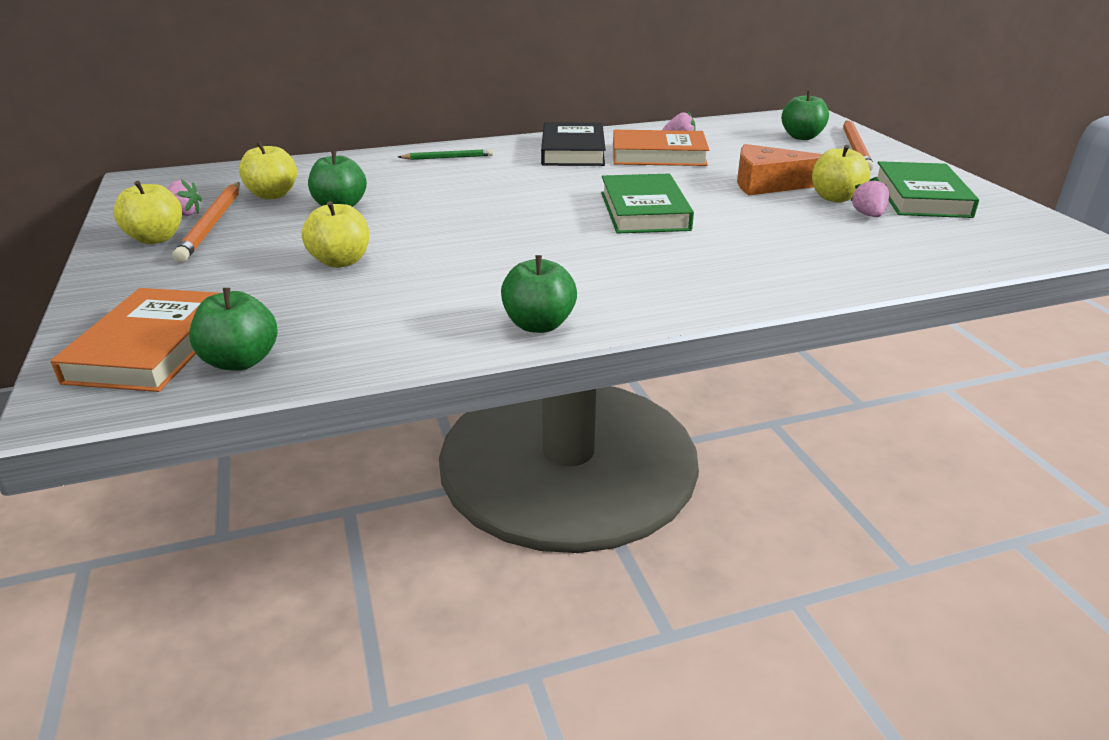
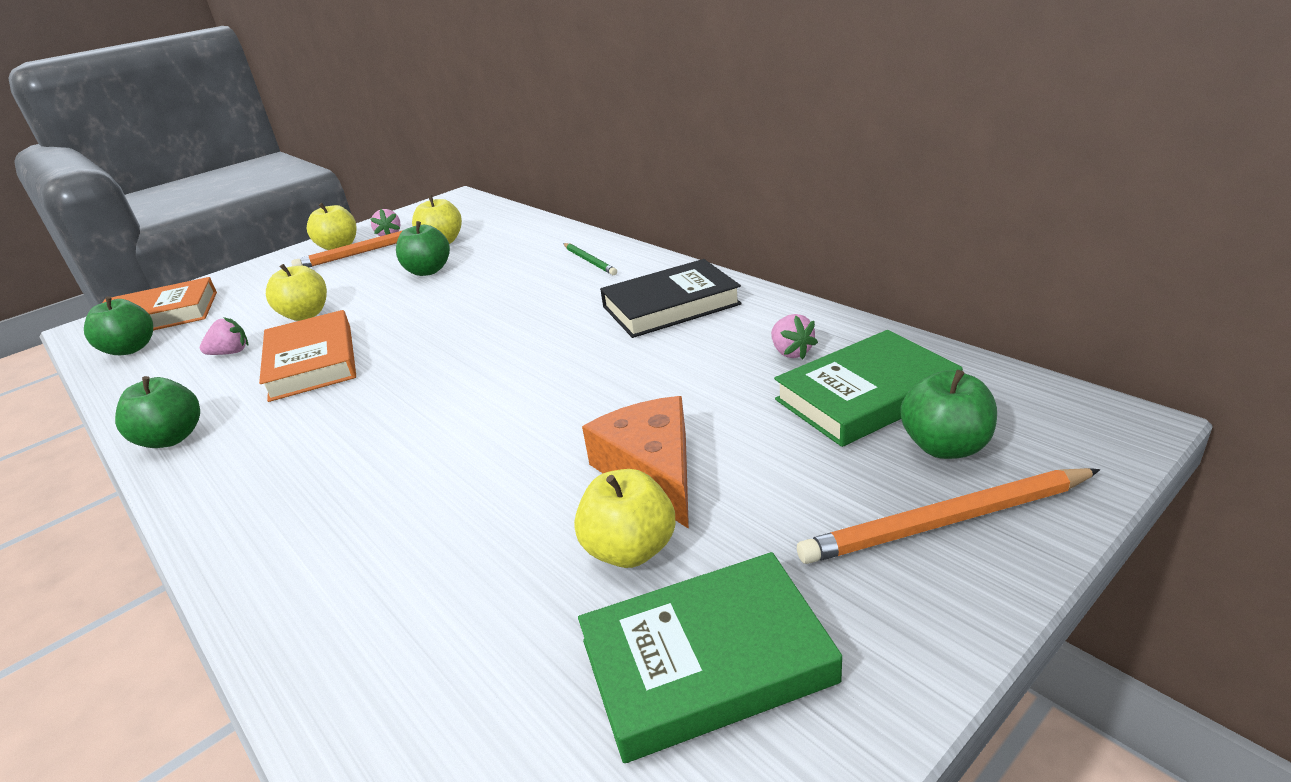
camera: 70 degrees right, 0 degrees up
(644, 211) = (485, 407): green book -> green book (866, 395)
(658, 155) = (708, 357): orange book -> orange book (312, 362)
(868, 215) = (565, 603): pink strawberry -> pink strawberry (231, 353)

